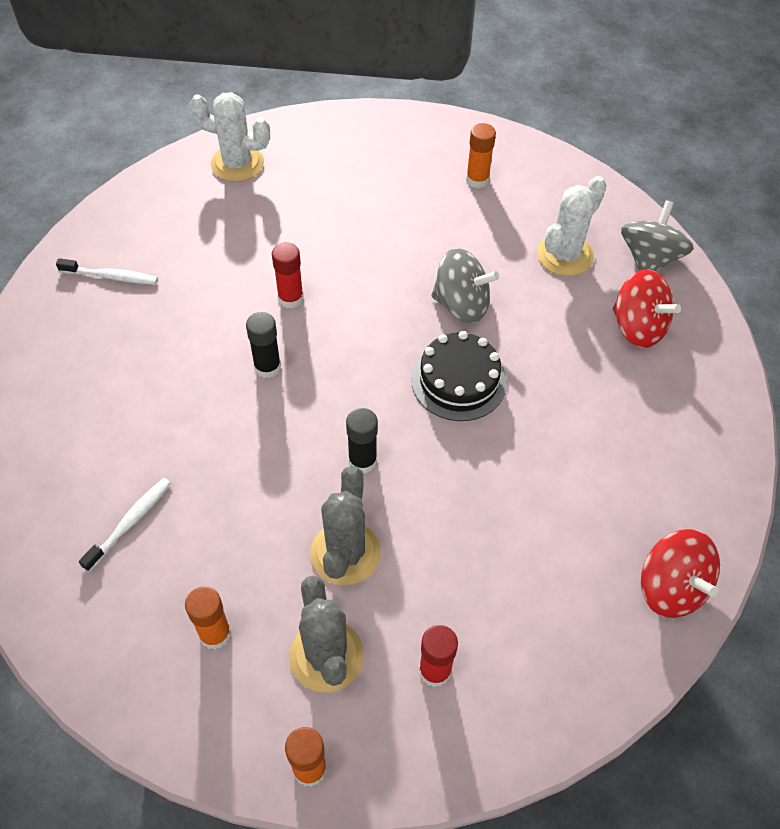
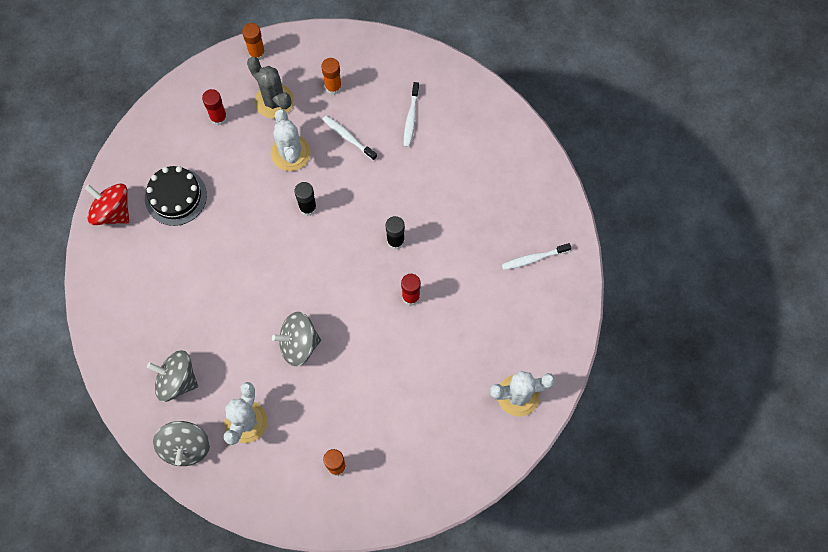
camera: 155 degrees right, 15 degrees up
(243, 537) = (348, 137): none -> white toothbrush
(345, 553) = (290, 153): grey cactus -> white cactus
(459, 381) = (276, 285): black cake -> black cake (175, 196)
(638, 327) = (177, 380): red spinning top -> grey spinning top

